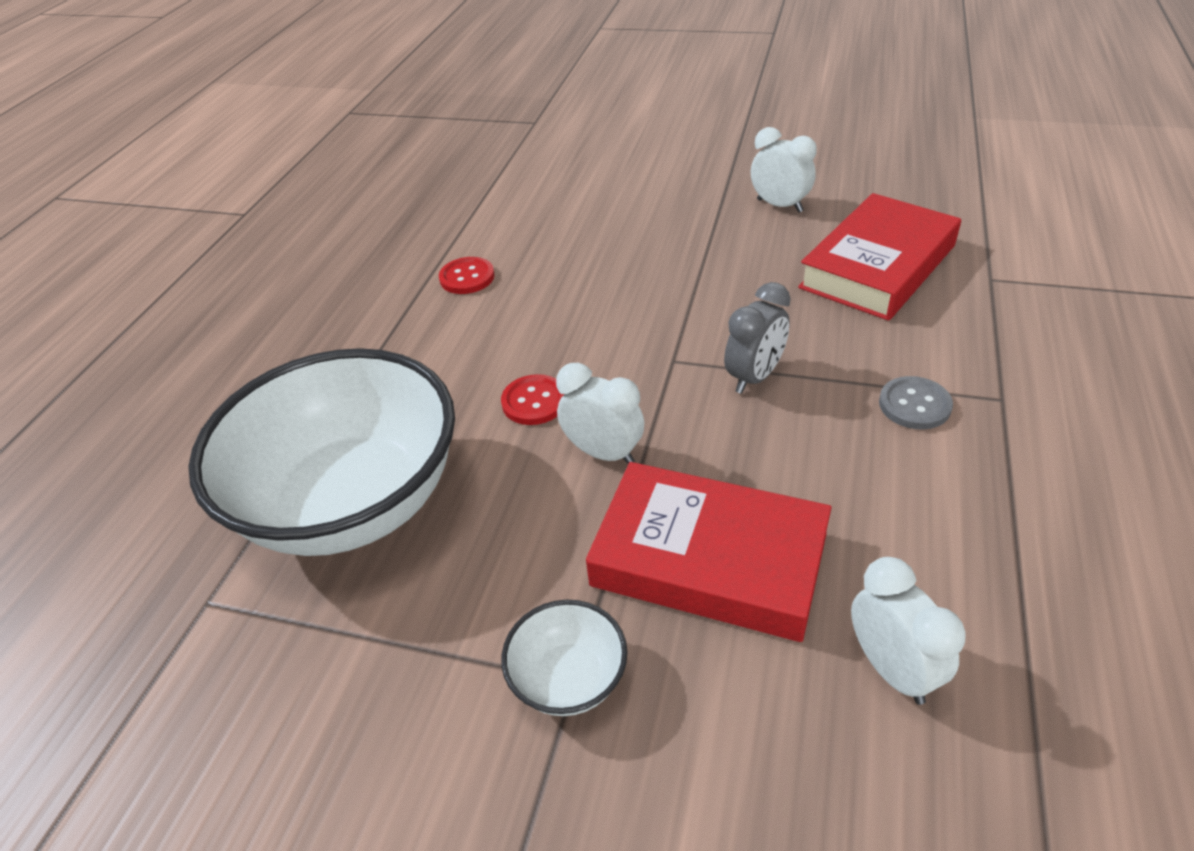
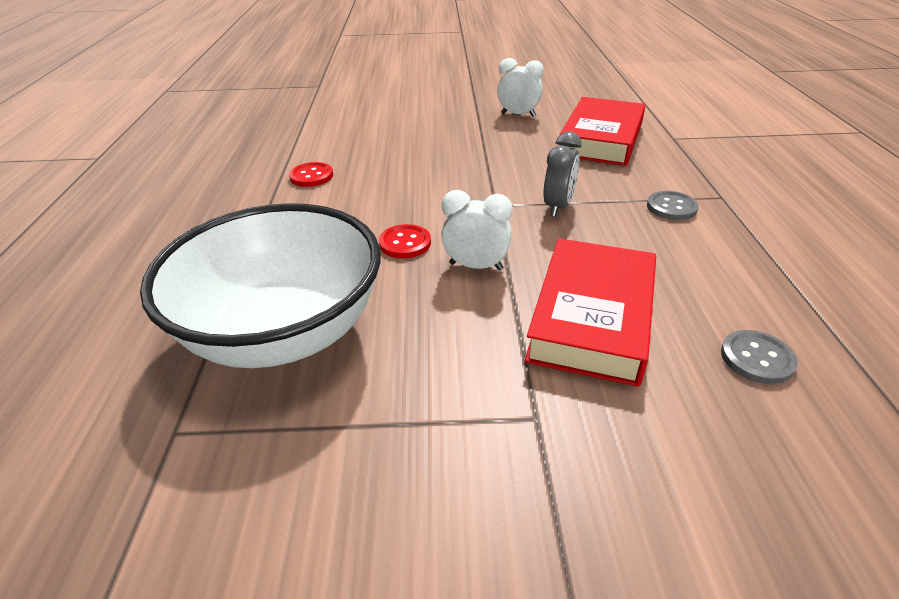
camera: 20 degrees left, 5 degrees down
(568, 679) = (531, 417): white bowl -> none
(709, 559) = (591, 317): red book -> red book turned 75 degrees counterclockwise
(891, 669) = (757, 358): white clock -> grey button

